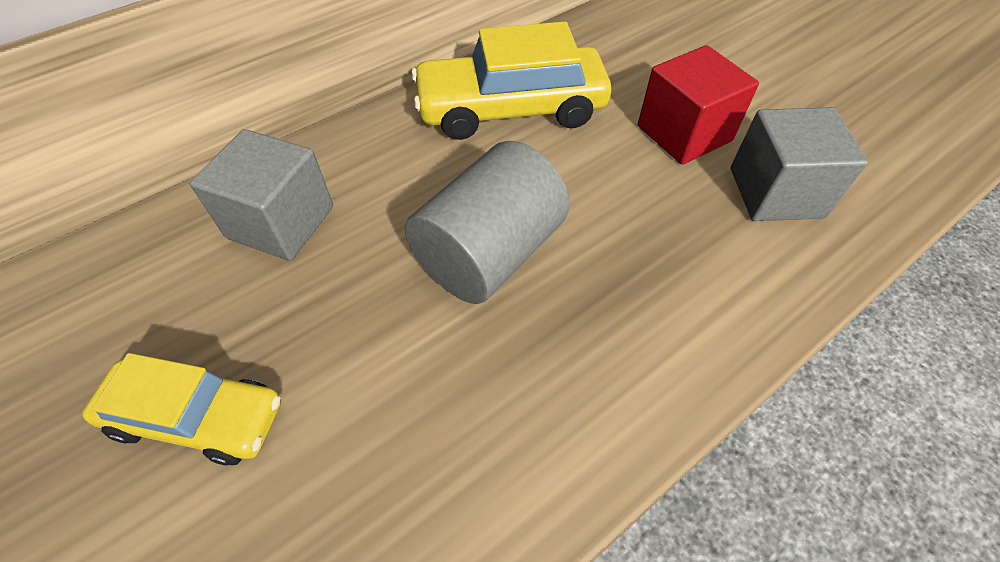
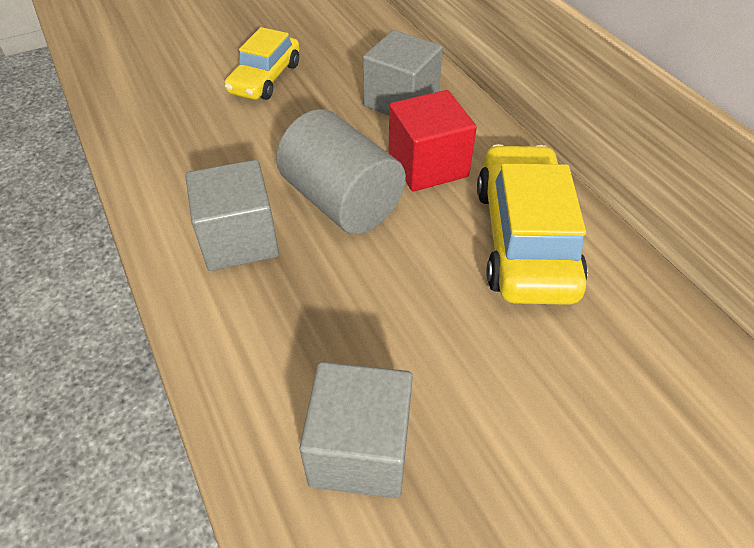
camera: 100 degrees right, 5 degrees down
(581, 347) = (239, 239): none -> grey cube
(684, 133) = (472, 387): red cube -> red cube (428, 165)

